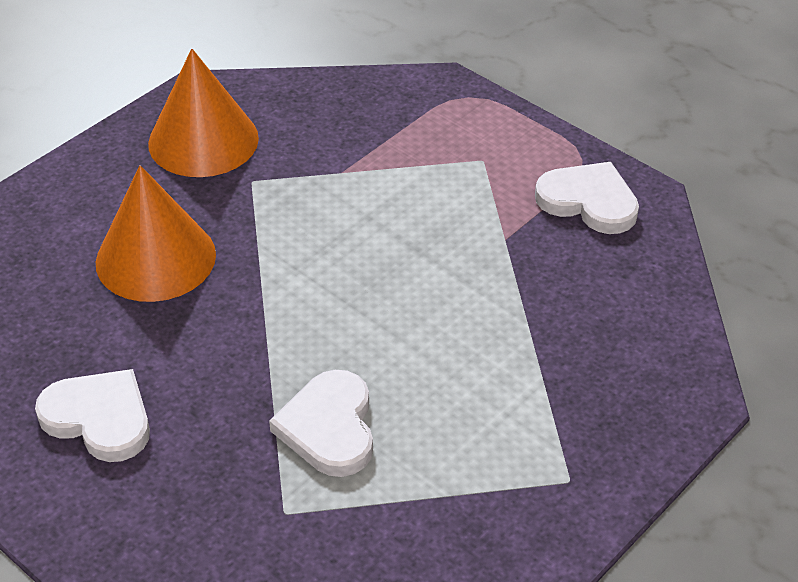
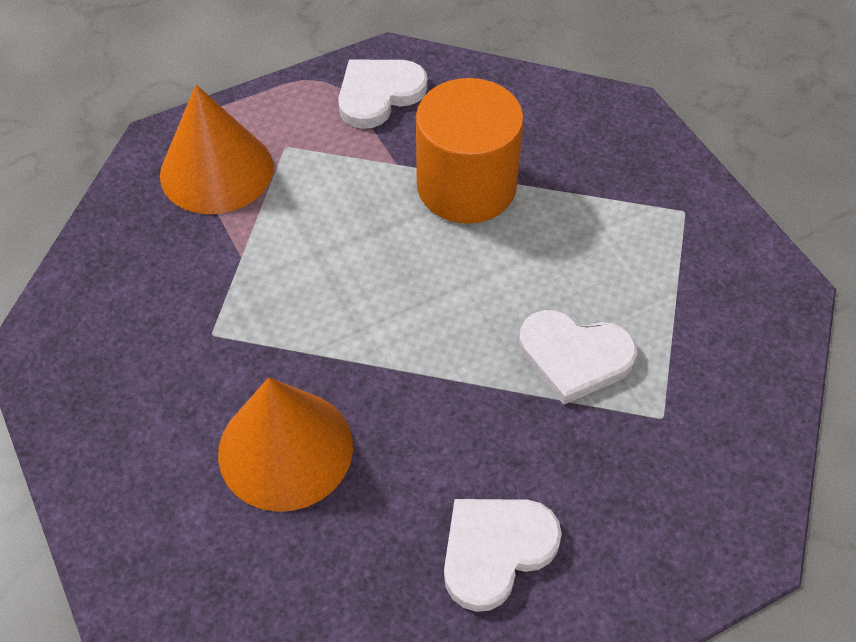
camera: 70 degrees left, 10 degrees up
(203, 140) = (121, 362): orange cone -> orange cone (216, 170)
(505, 295) = (466, 186): none -> orange cylinder

